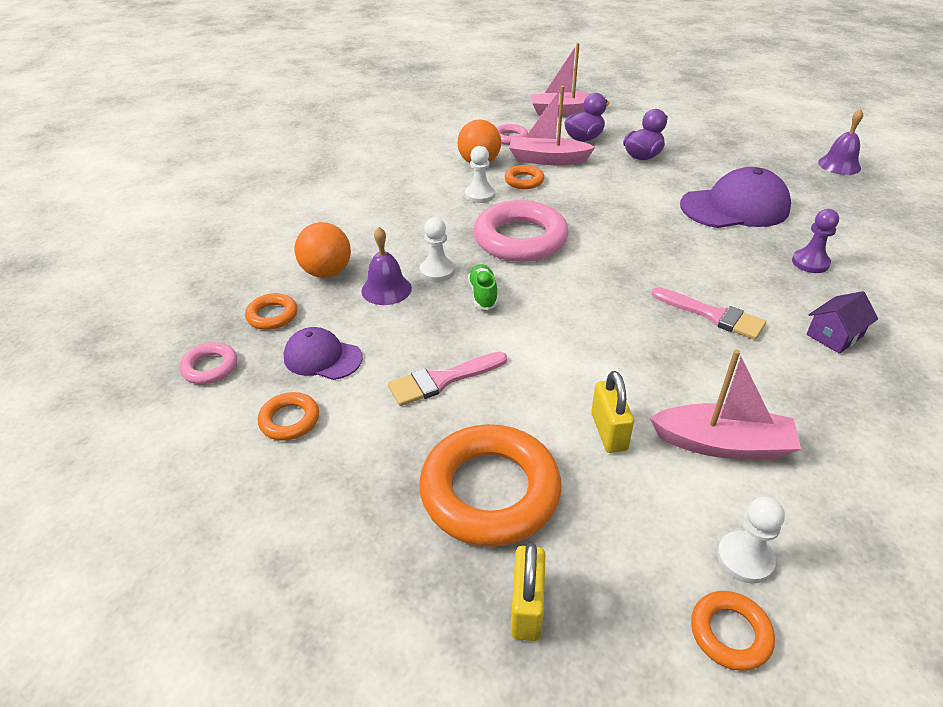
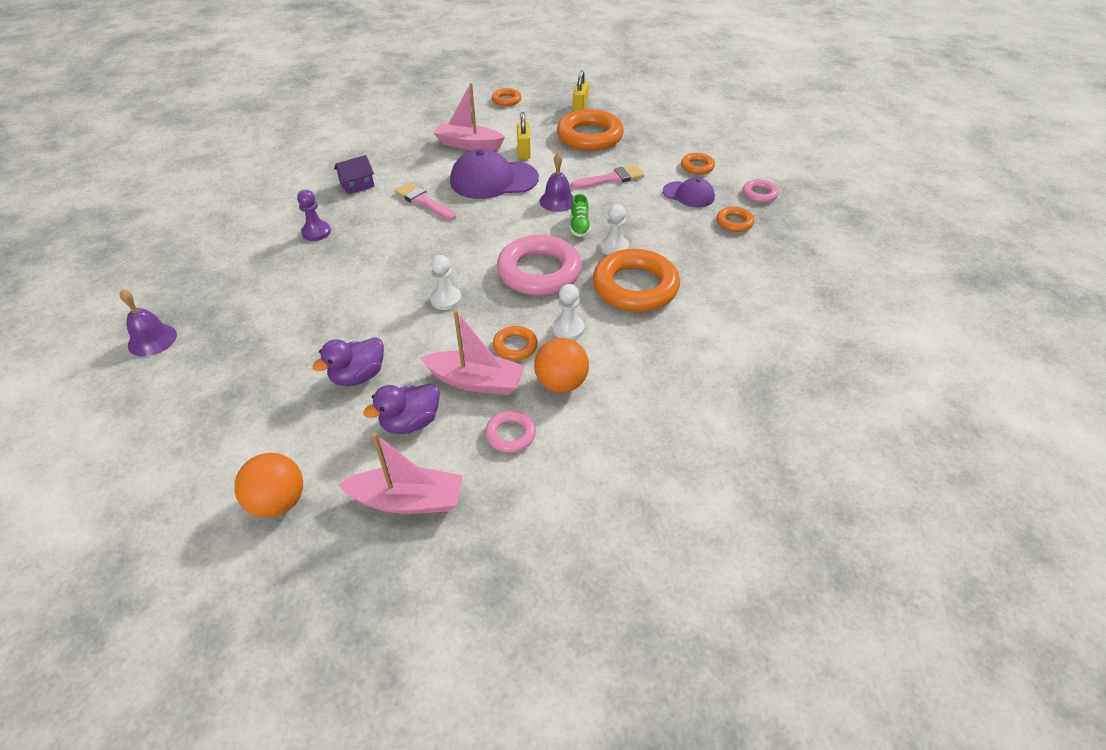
camera: 175 degrees left, 5 degrees up
(327, 272) = (705, 253): orange ball -> orange ball (278, 502)
(386, 289) = (653, 235): purple bell -> purple bell (557, 201)
(414, 232) = (635, 287): none -> orange ring
(735, 207) = (322, 291): purple cap -> purple cap (493, 180)
(745, 558) = (487, 114): white pawn -> white pawn (445, 299)

